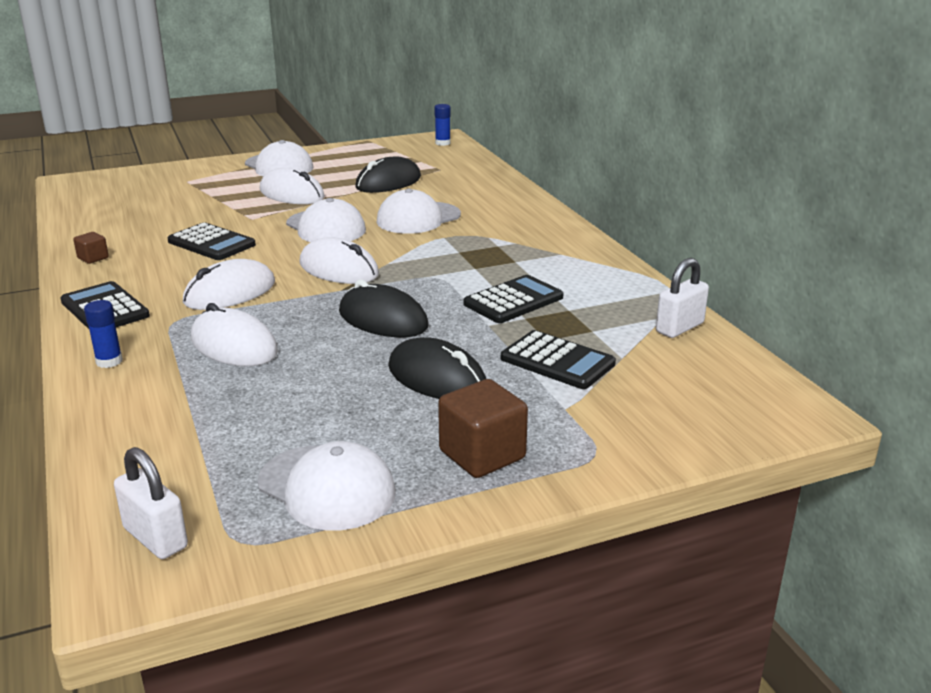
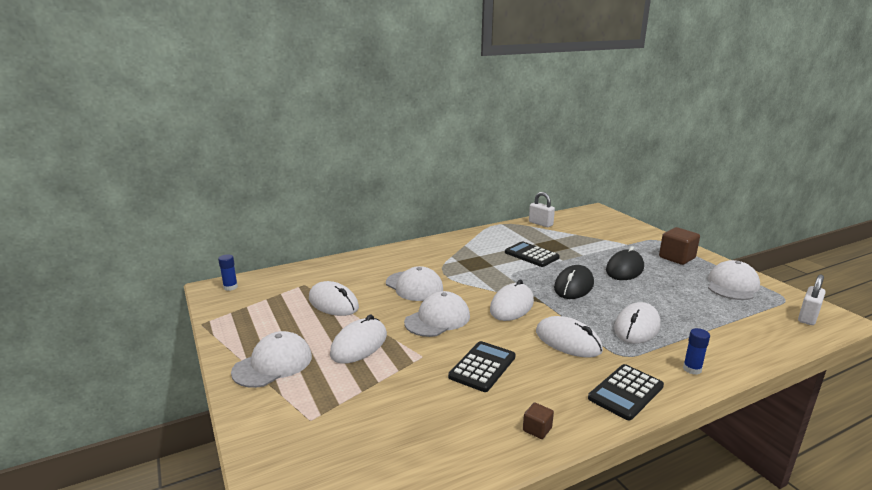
camera: 95 degrees left, 5 degrees down
(388, 182) = (333, 303): black mouse -> white mouse
(557, 361) = (589, 245): black calculator -> none

